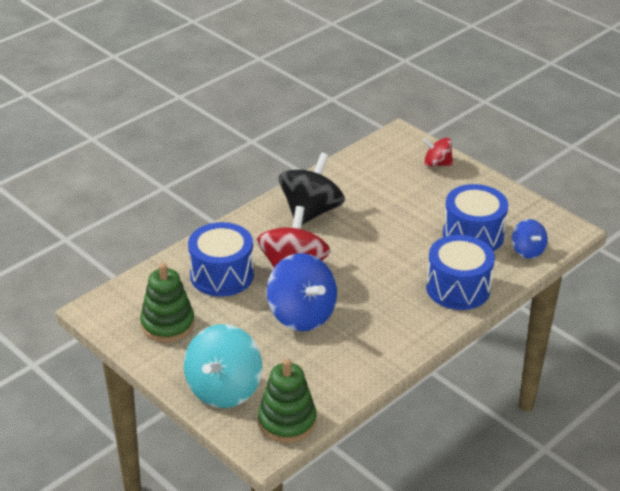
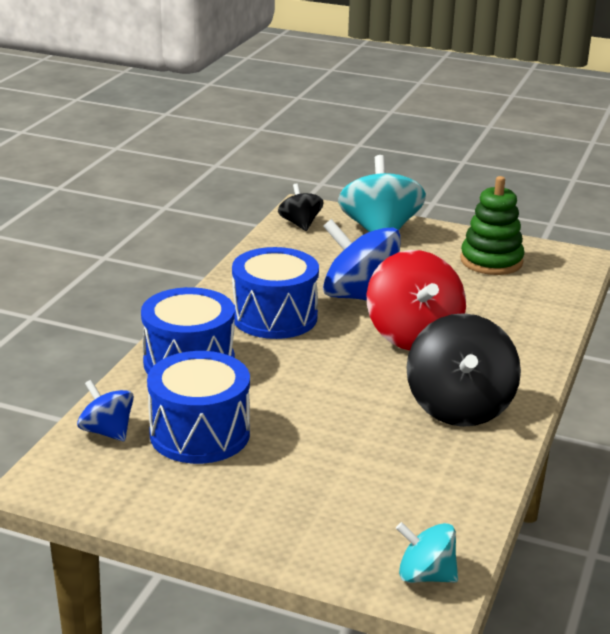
camera: 155 degrees right, 10 degrees down
(222, 275) = (489, 311): blue drum -> blue drum (274, 317)
(287, 421) = (300, 224): green stacking toy -> black spinning top
(400, 140) = (425, 575): none -> turquoise spinning top
(437, 164) = (325, 542): red spinning top -> none

